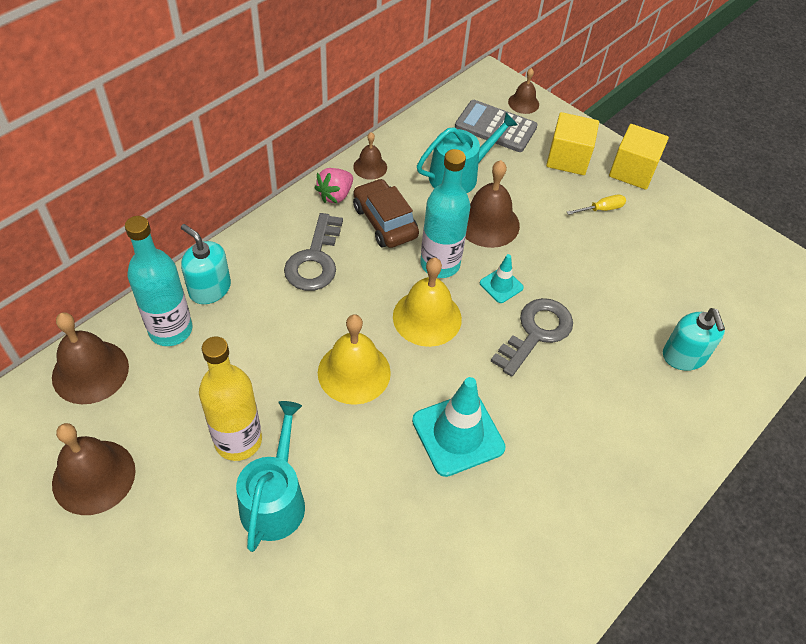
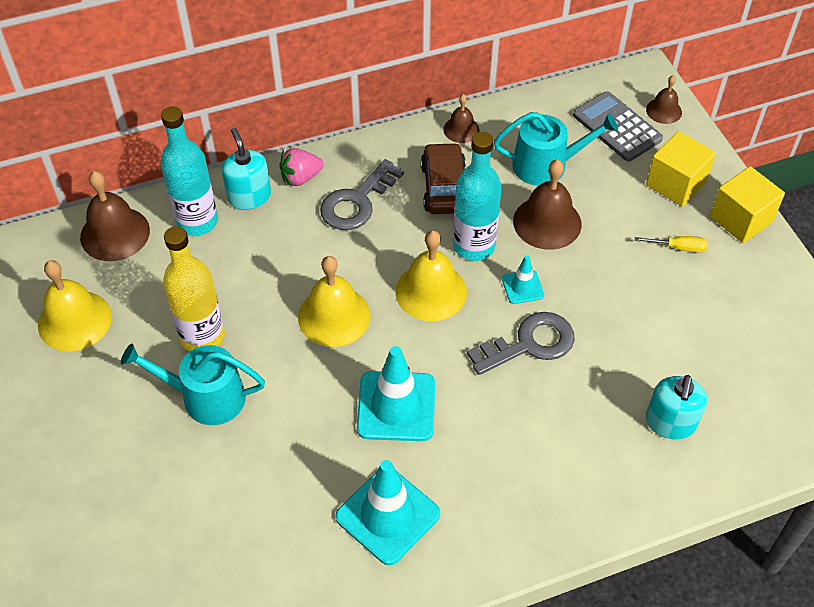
camera: 30 degrees right, 0 degrees up
(94, 476) = (74, 320): brown bell -> yellow bell
(275, 500) = (206, 397): turquoise watering can -> turquoise watering can turned 120 degrees counterclockwise
(335, 195) = (411, 147): pink strawberry -> pink strawberry (301, 178)
(510, 540) = (388, 515): none -> turquoise traffic cone

